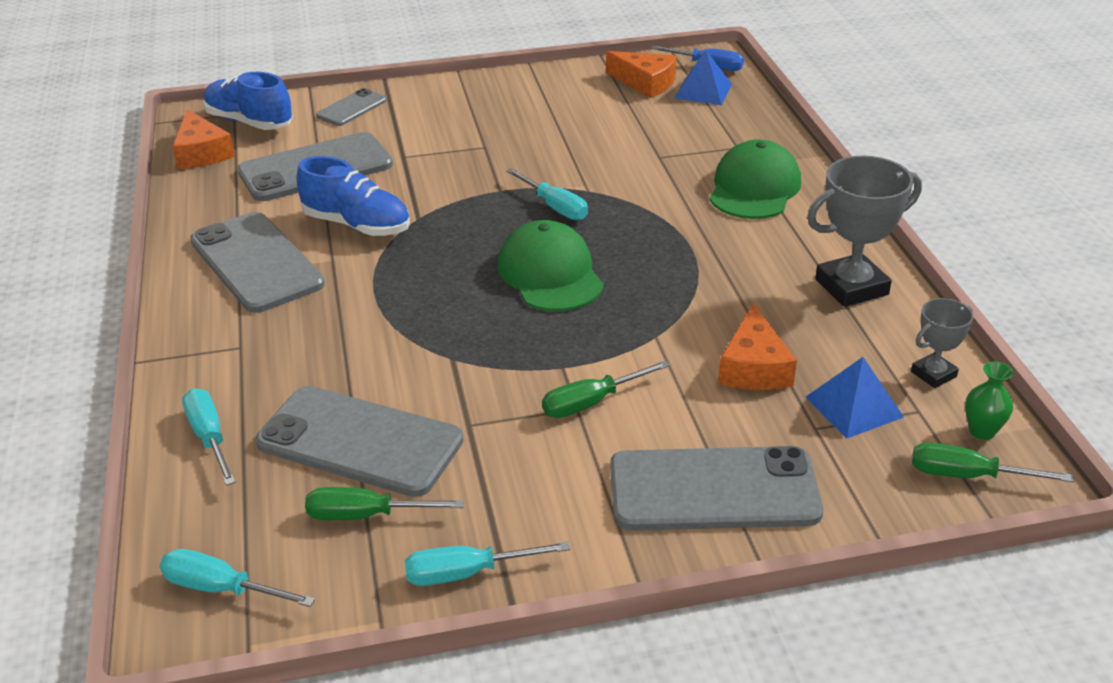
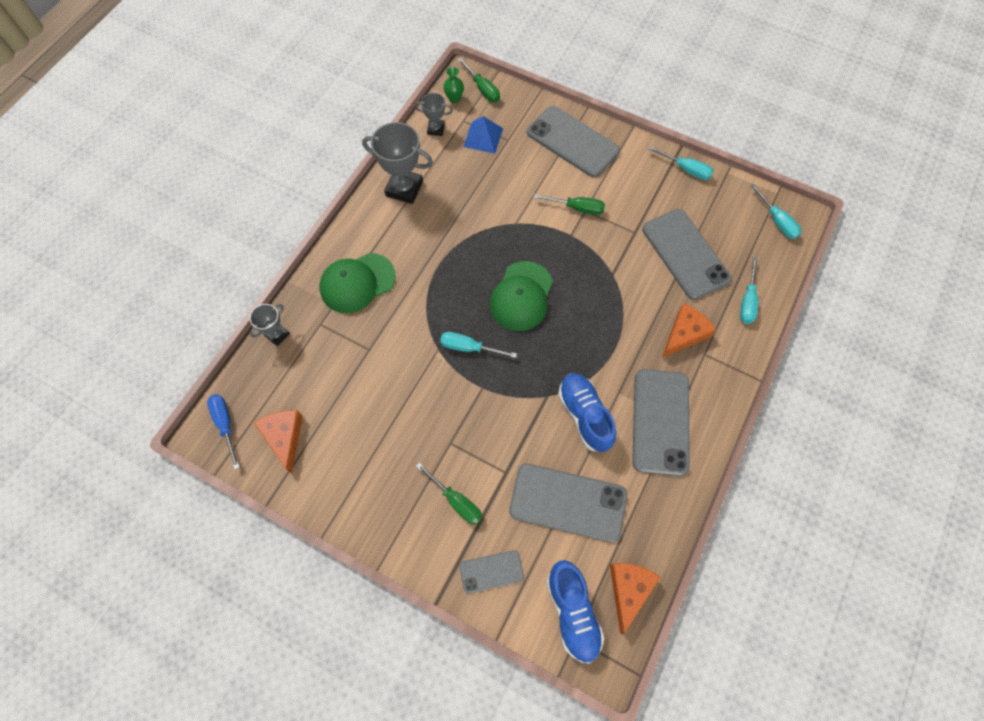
camera: 140 degrees left, 30 degrees up
(366, 515) = (706, 216): green screwdriver -> green screwdriver (456, 501)
(555, 207) = (469, 348): turquoise screwdriver -> turquoise screwdriver turned 75 degrees counterclockwise
(703, 91) = (265, 397): blue pyramid -> none
(754, 367) = (496, 179): orange cheese -> orange cheese (684, 334)
(764, 122) = (277, 334): none -> grey trophy

